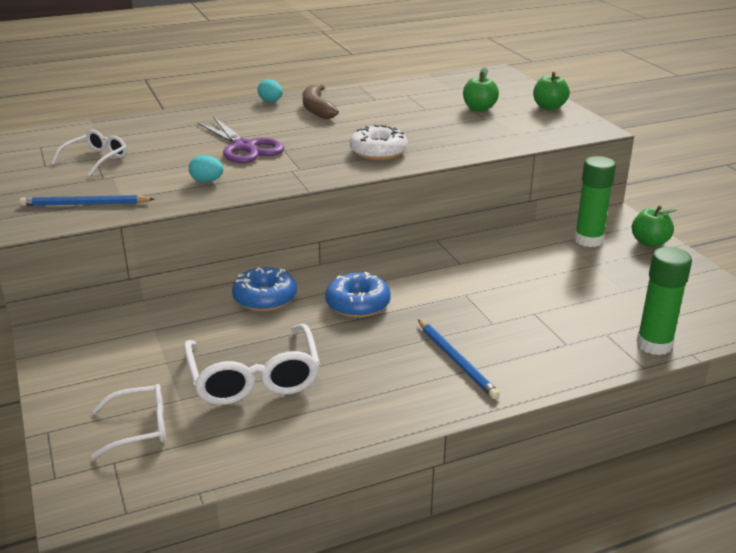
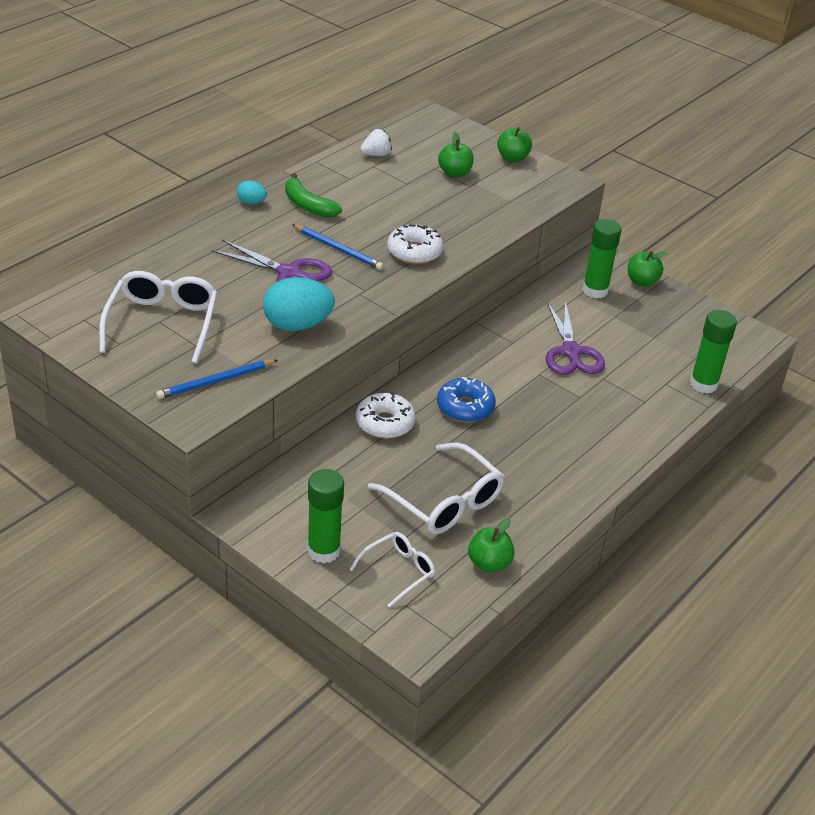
camera: 30 degrees left, 10 degrees up
(90, 387) = (323, 551): none -> green glue stick
(96, 159) = (162, 323): white glasses -> white glasses, size x1.68
(207, 181) = (297, 325): turquoise egg -> turquoise egg, size x2.02
(241, 449) = (489, 563): none -> green apple
(265, 298) = (385, 423): blue donut -> white donut
(317, 109) = (307, 205): brown banana -> green banana
(417, 89) = (376, 155): none -> white strawberry
(456, 361) = (579, 440): blue pencil -> blue pencil (338, 249)
(516, 283) = (571, 352): none -> purple scissors

